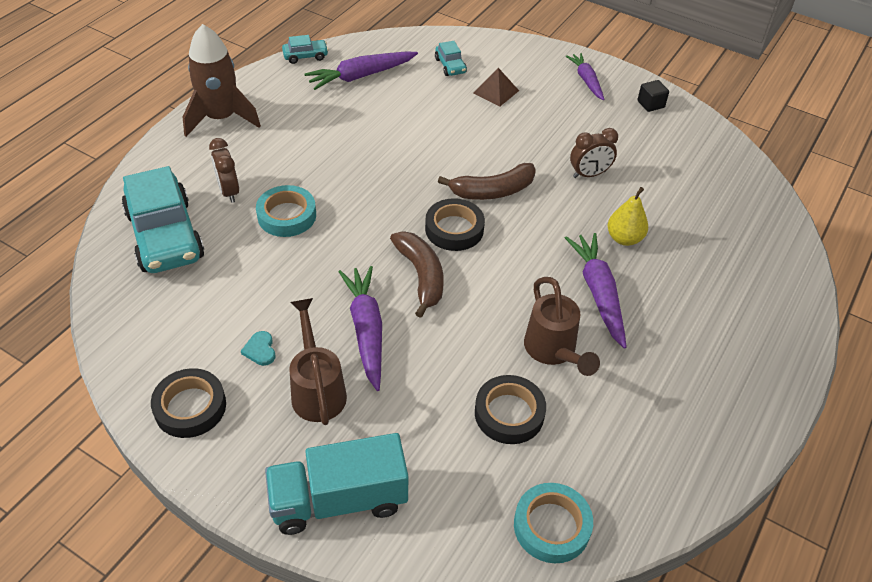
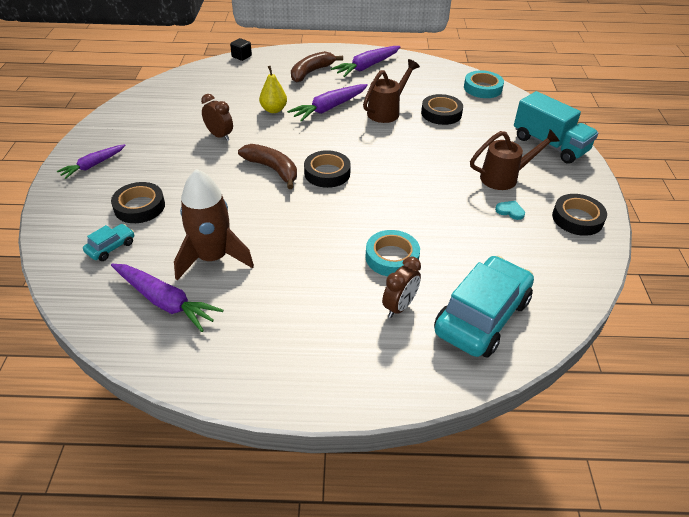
camera: 120 degrees left, 5 degrees down
(221, 118) = (309, 375): brown rocket -> brown rocket (212, 258)
(260, 350) = (510, 211): turquoise heart -> turquoise heart turned 105 degrees counterclockwise
(305, 56) = (151, 366): turquoise car -> none
(317, 389) = (505, 177): brown watering can -> brown watering can turned 150 degrees counterclockwise
(366, 330) = (447, 176): purple carrot -> purple carrot (367, 67)
(421, 276) = (382, 172): brown banana -> brown banana (311, 72)
(495, 91) = (139, 207): brown pyramid -> black tape
(650, 104) = (111, 130): black cube -> black cube (241, 56)

